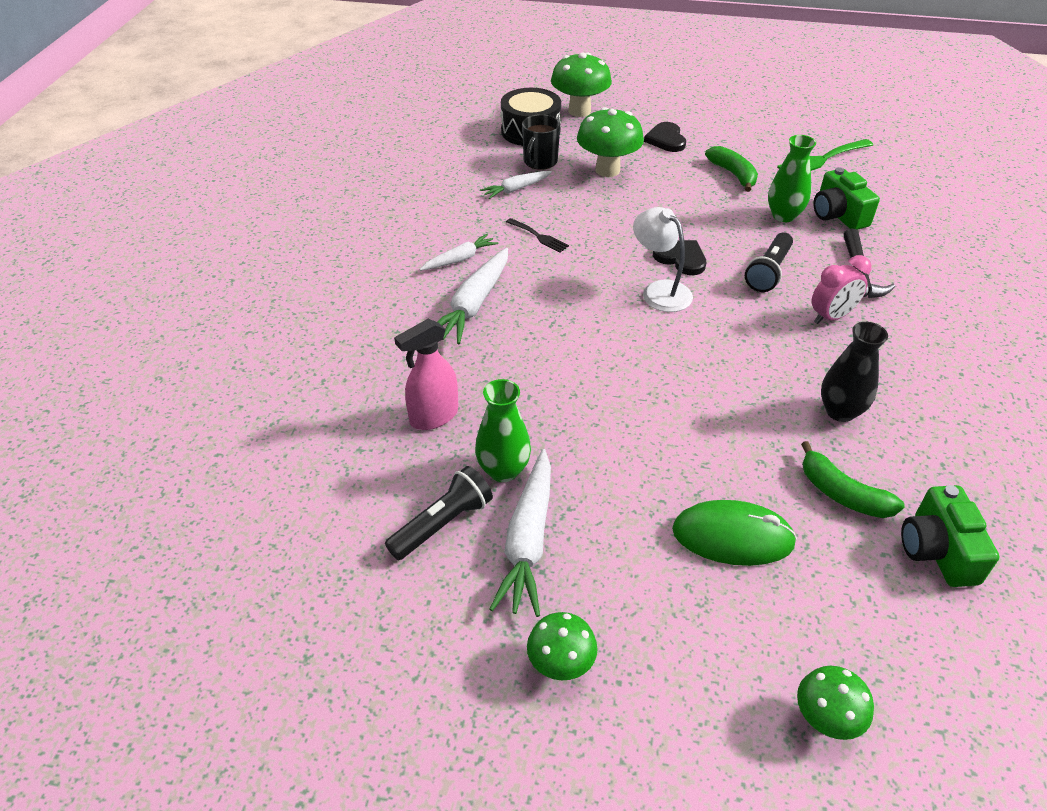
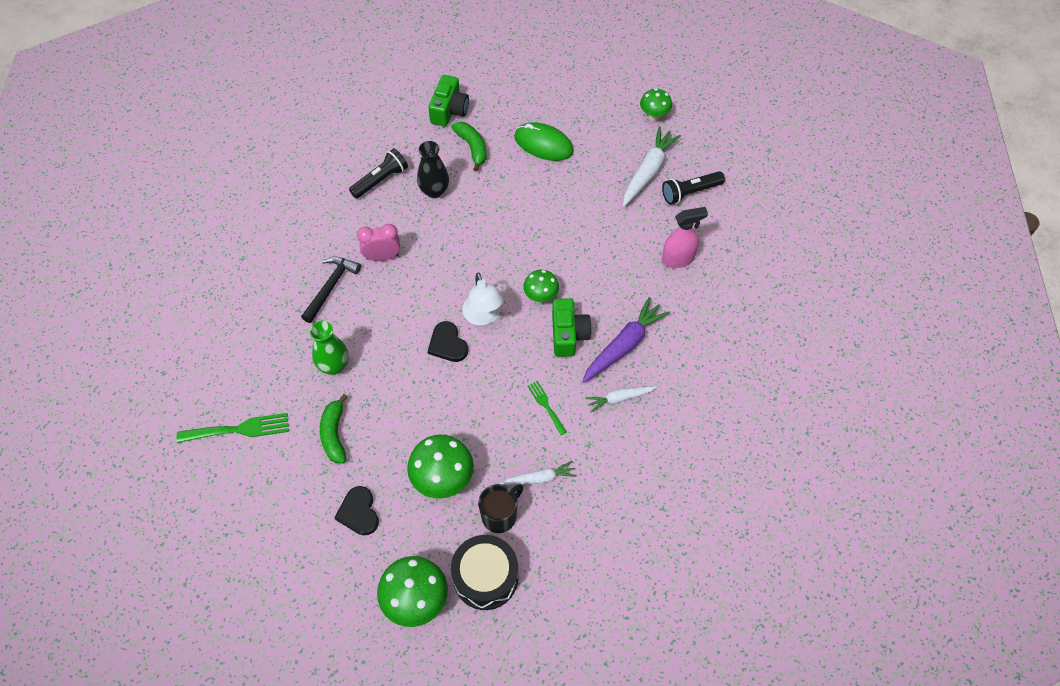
camera: 160 degrees left, 15 degrees up
(474, 304) = (623, 346): white carrot -> purple carrot
(503, 470) = (647, 212): green vase -> none
(539, 236) = (546, 405): black fork -> green fork
(666, 139) = (359, 512): black heart -> black heart turned 150 degrees clockwise
(768, 272) = (392, 310): black flashlight -> black flashlight (380, 180)
(825, 720) = (553, 68): green mushroom -> green mushroom (541, 296)
(838, 215) = (290, 352): green camera -> green camera (568, 334)

